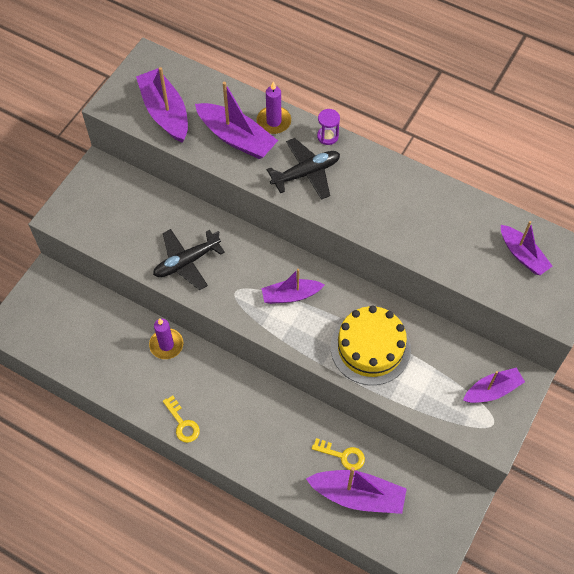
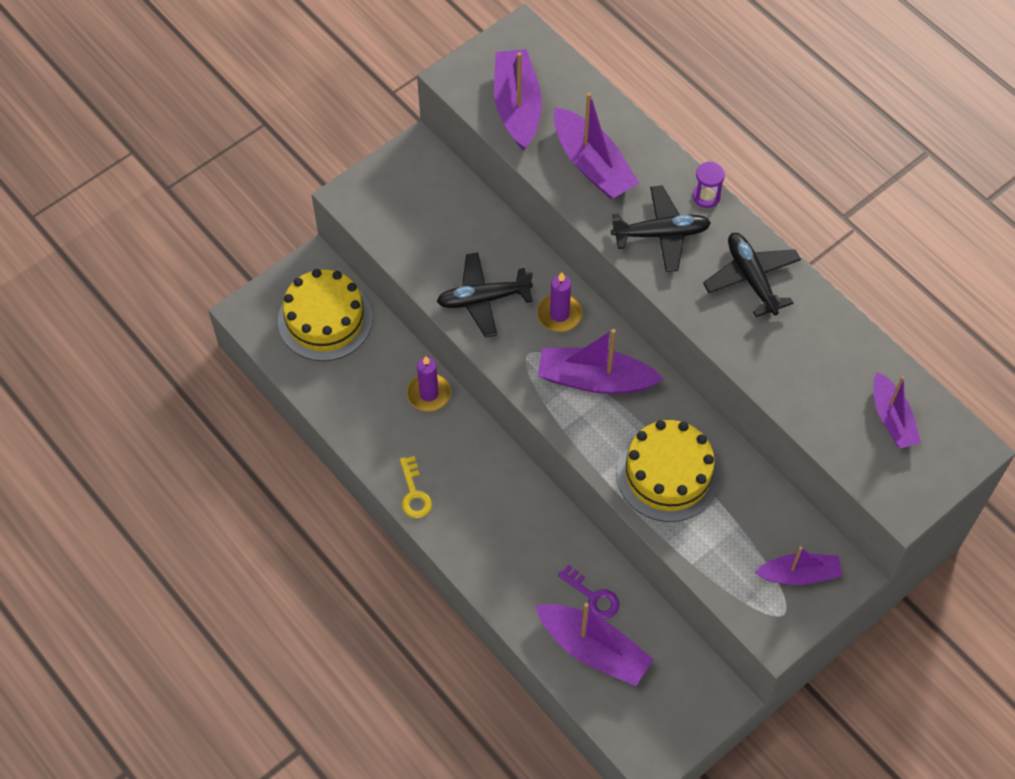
camera: 20 degrees right, 0 degrees up
(68, 314) = (325, 319): none -> yellow cake
(274, 121) = (646, 158): purple candle -> purple candle (559, 314)
(291, 295) = (595, 379): purple boat -> purple boat, size x1.53
(342, 455) = (593, 596): yellow key -> purple key
(383, 185) = (751, 278): none -> black plane

